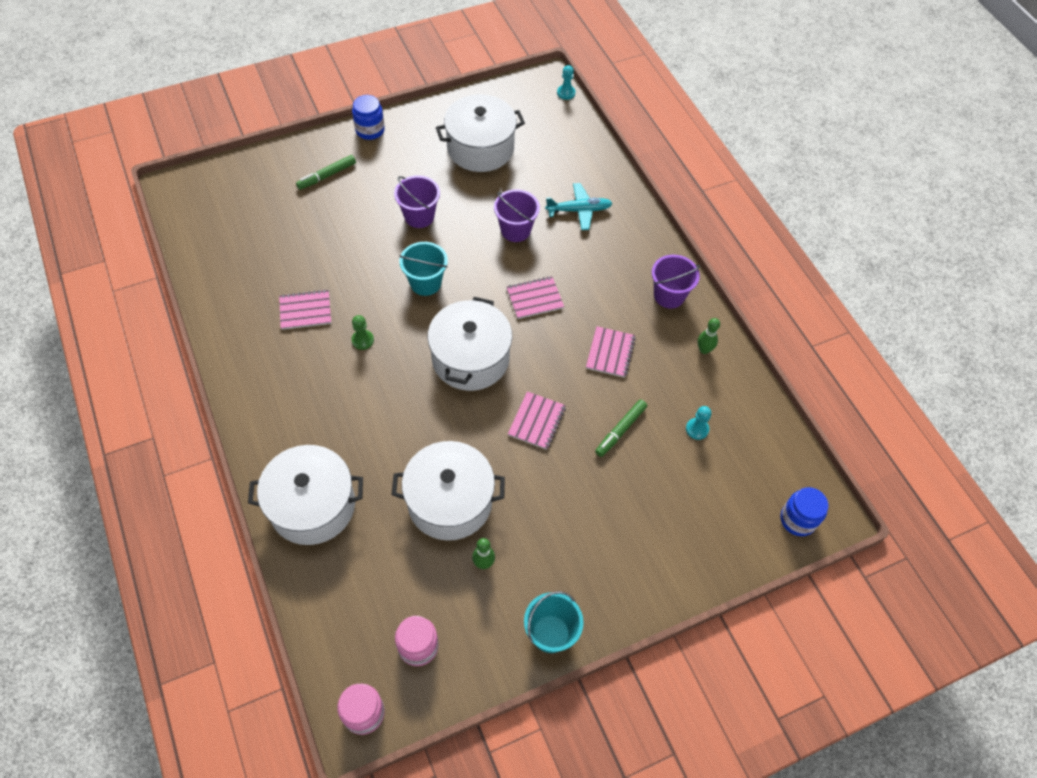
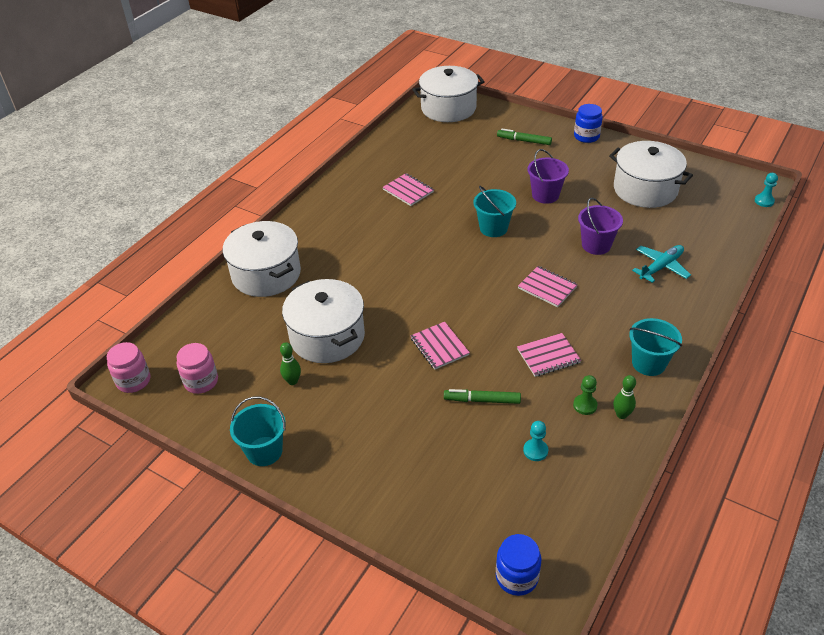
camera: 60 degrees right, 15 degrees down
(362, 340) = (413, 226): green pawn -> green pawn (585, 405)
(470, 358) = (456, 283): white pot -> white pot (448, 108)
(537, 421) = (439, 346): pink notebook -> pink notebook turned 75 degrees clockwise
(578, 210) = (661, 267): turquoise plane -> turquoise plane turned 90 degrees counterclockwise
(669, 295) = (648, 363): purple bucket -> turquoise bucket

